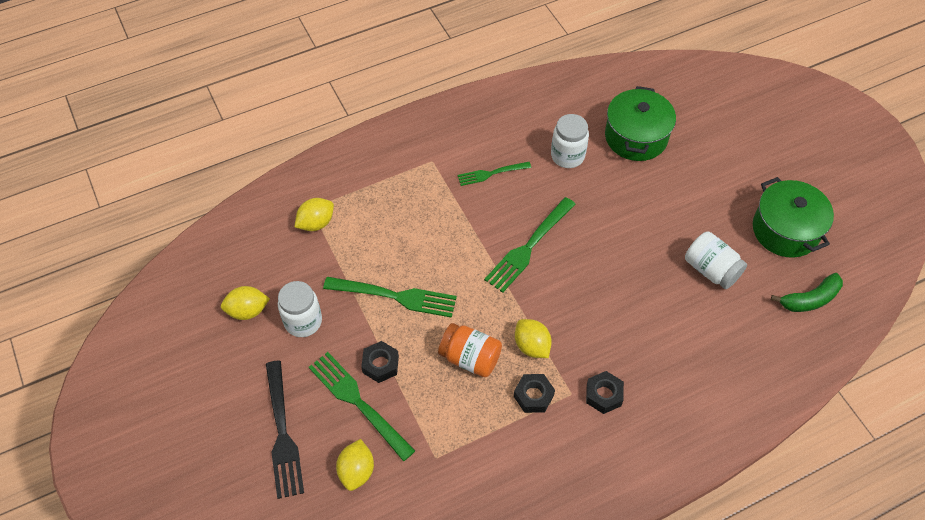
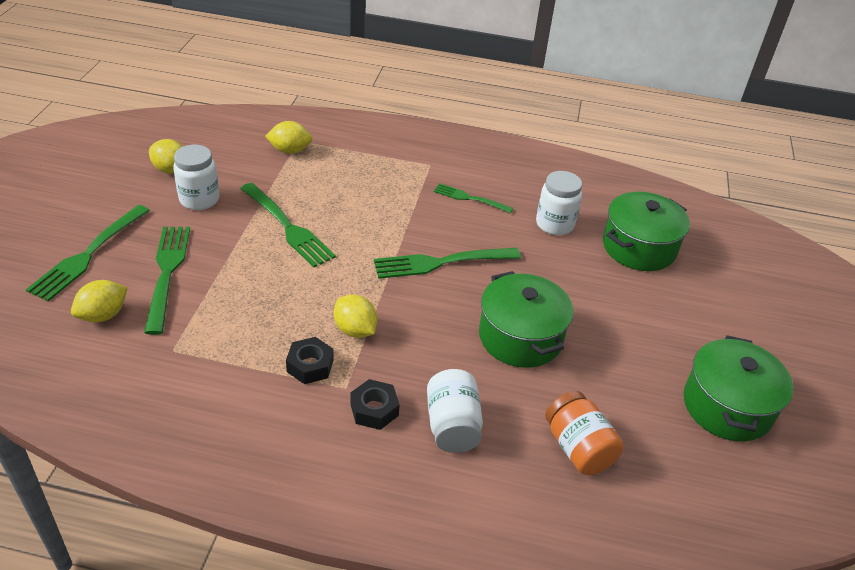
camera: 35 degrees right, 15 degrees down
(282, 433) = (88, 255): black fork -> green fork
(380, 364) = (217, 261): black nut -> none
(470, 358) = (292, 303): orange jar -> orange jar (578, 448)
(532, 346) = (355, 330): yellow lemon -> yellow lemon turned 45 degrees counterclockwise
(633, 270) = (520, 337): none -> green pot
(711, 270) = (603, 386): white jar -> white jar (452, 425)
(810, 299) = (692, 481): green banana -> none

